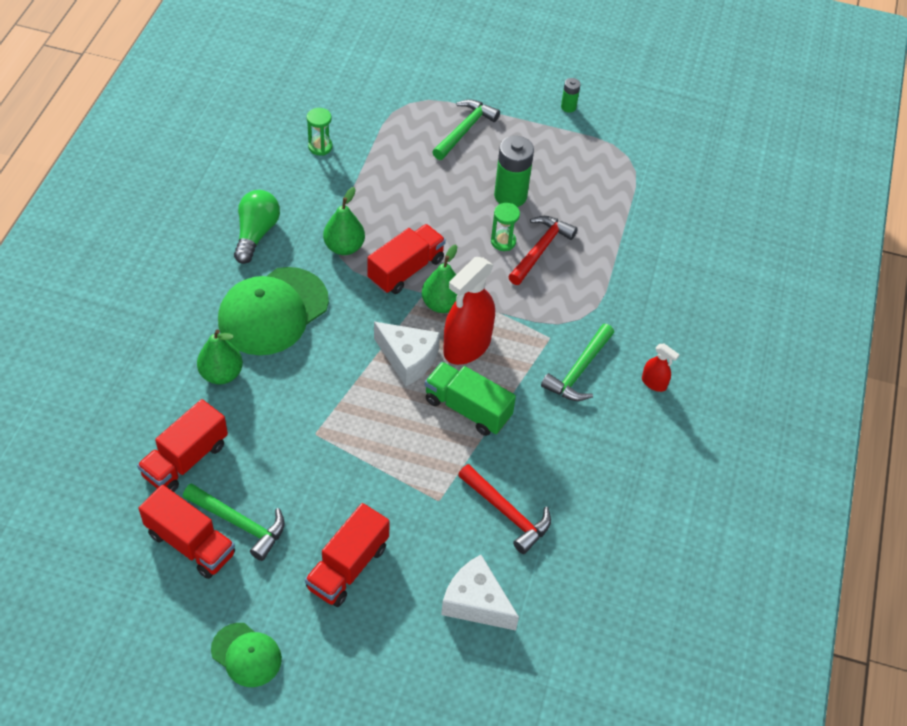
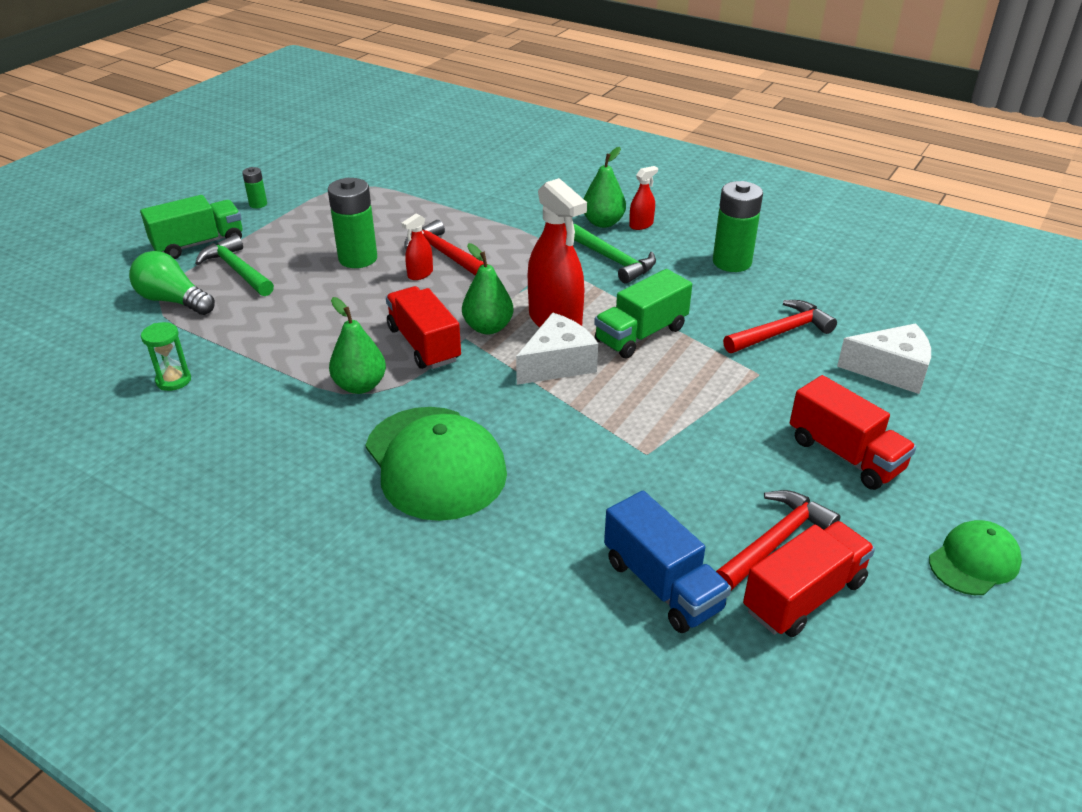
camera: 70 degrees left, 15 degrees down
(185, 460) = (662, 584): red truck -> blue truck
(221, 374) = (523, 528): green pear -> green pear (603, 223)
(240, 523) = (775, 541): green hammer -> red hammer
(256, 233) = (288, 460): green light bulb -> green light bulb (173, 301)
(476, 602) = (891, 370): white cheese -> white cheese turned 135 degrees counterclockwise
(492, 95) = (199, 244): none -> green truck
(503, 241) = (420, 274): green hourglass -> red spray bottle
(614, 465) = (732, 262): none -> green battery

